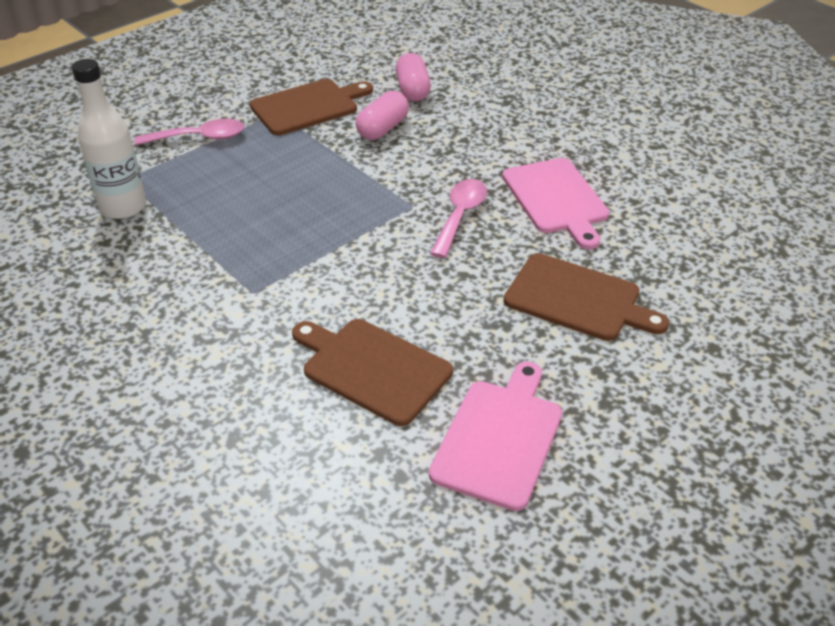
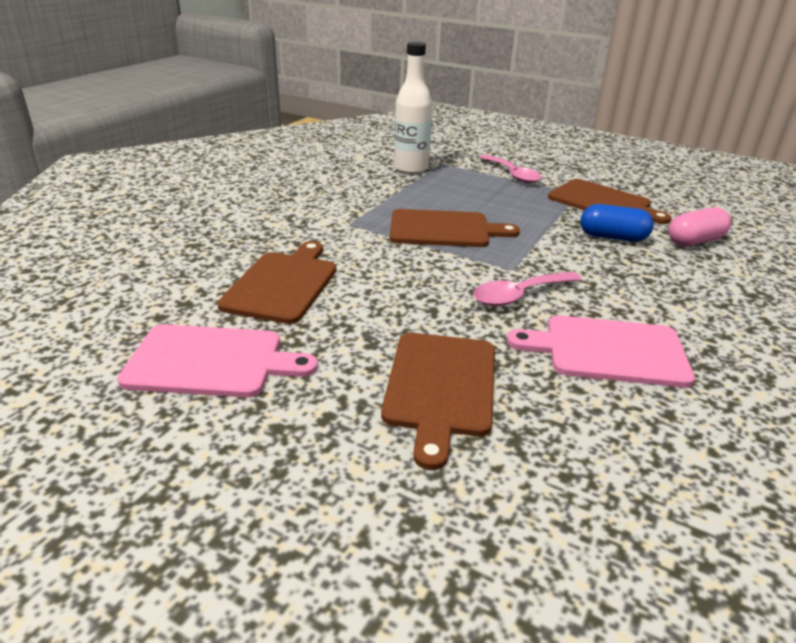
camera: 70 degrees right, 10 degrees down
(308, 225) = (444, 229): none -> brown cutting board
(382, 129) = (612, 237): pink capsule -> blue capsule
(460, 216) = (519, 295): pink spoon -> pink spoon turned 150 degrees clockwise
(556, 199) = (608, 351): pink cutting board -> pink cutting board turned 45 degrees clockwise

